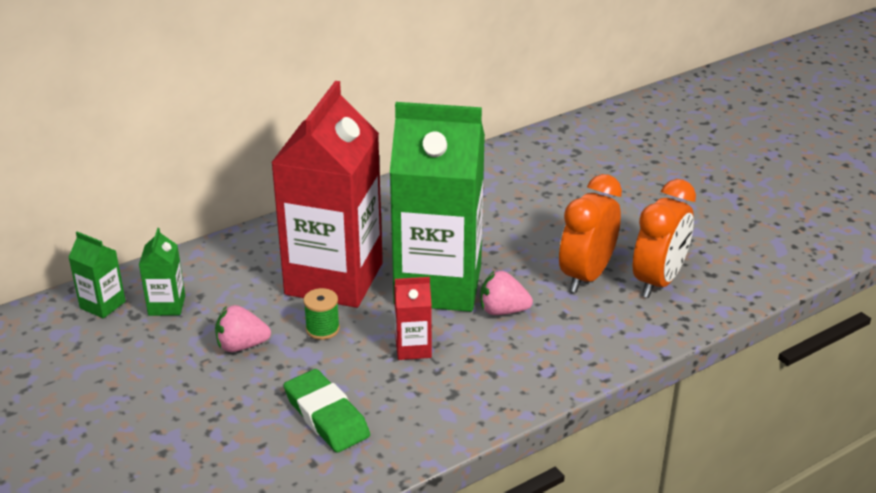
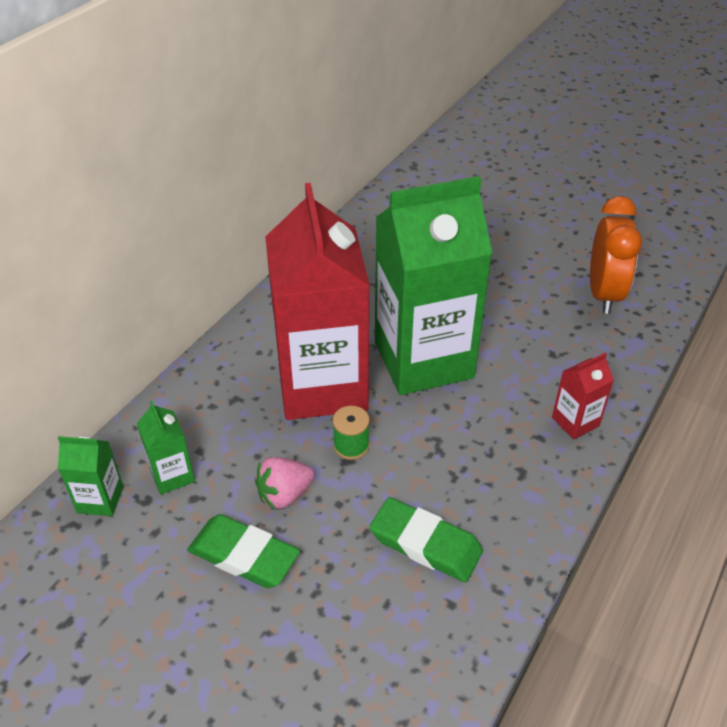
camera: 25 degrees left, 10 degrees up
(179, 376) = (244, 555): none -> green eraser
(413, 348) = (450, 436): red carton -> red carton (575, 421)
(503, 311) = (500, 367): pink strawberry -> none
(586, 276) = (542, 308): orange clock -> none

